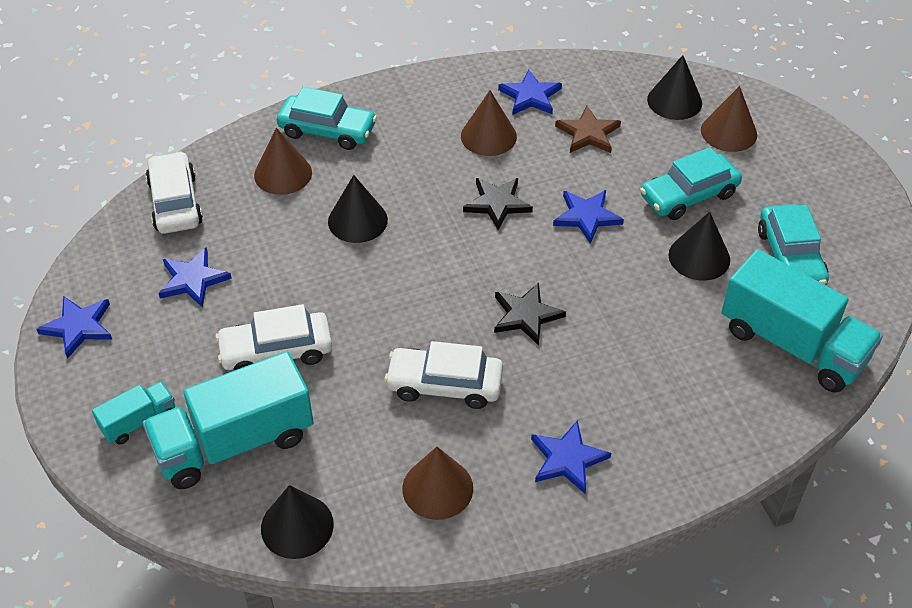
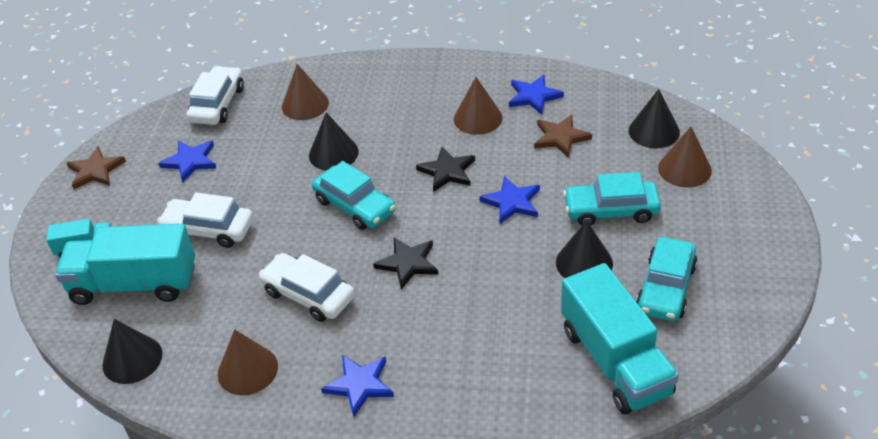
camera: 30 degrees right, 5 degrees down
(78, 327) = (95, 170): blue star -> brown star
(327, 130) = (359, 82): turquoise car -> turquoise car (355, 206)

